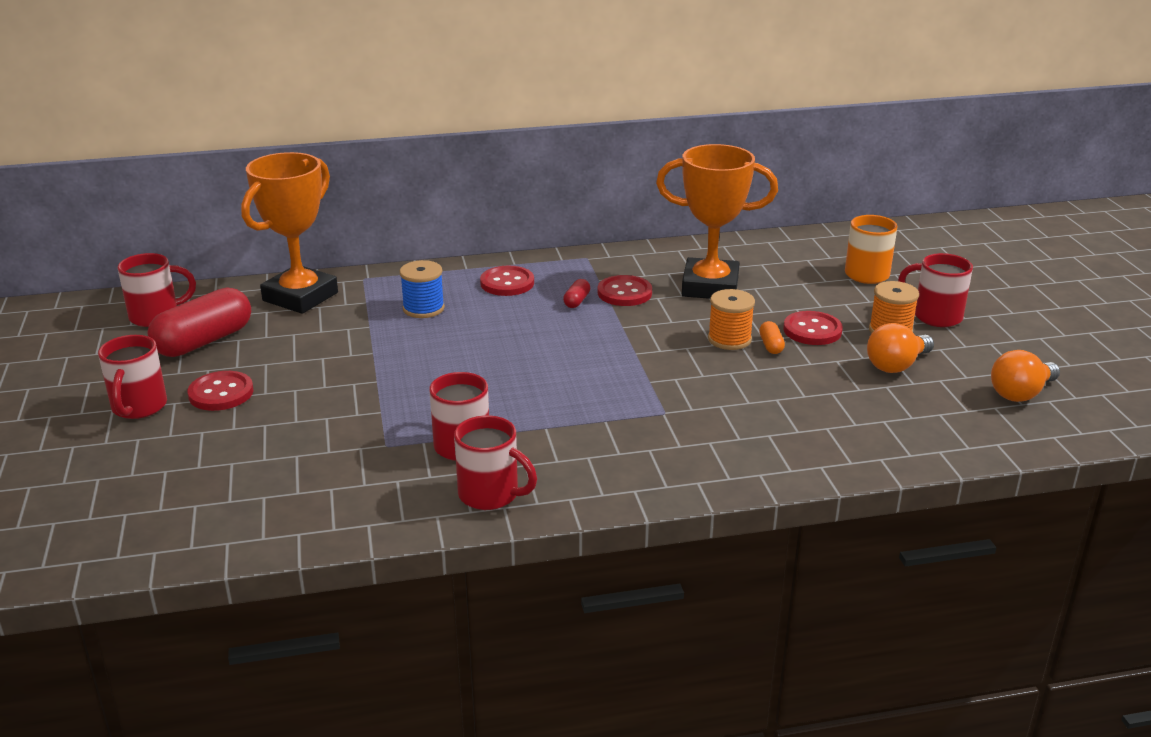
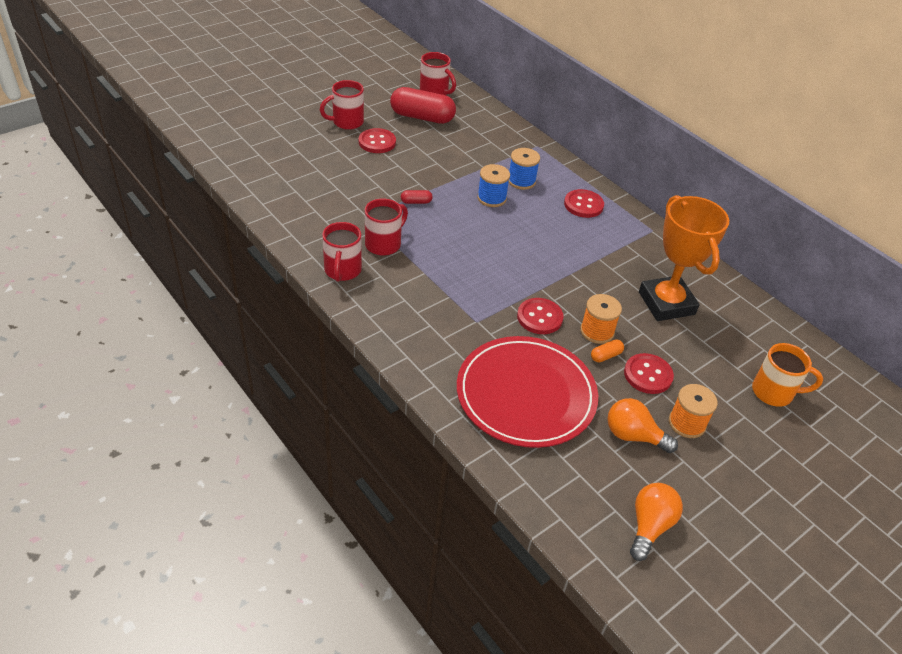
camera: 60 degrees right, 15 degrees up
(300, 297) = (495, 131): orange trophy -> none
(438, 338) = (491, 198): none -> blue spool
(577, 301) = (587, 243): red capsule -> red capsule (416, 202)
(624, 293) = (618, 262): red button -> red button (539, 317)
(806, 413) = (526, 394): none -> red plate
(935, 316) = (737, 450): red mug -> none
(1020, 393) = (649, 526): orange light bulb -> orange light bulb turned 90 degrees clockwise

